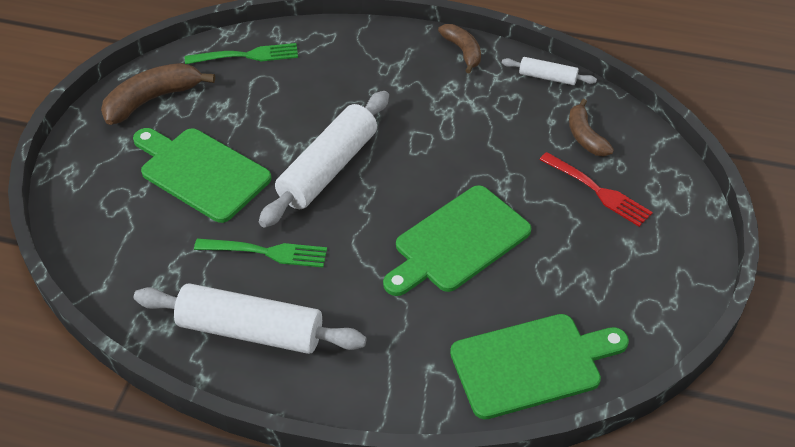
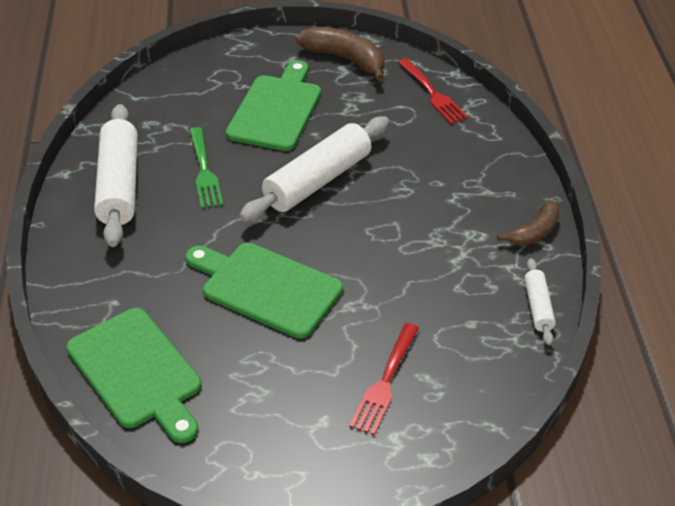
camera: 70 degrees right, 5 degrees down
(246, 56) = (432, 93): green fork -> red fork
(328, 169) = (318, 181): white rolling pin -> white rolling pin turned 60 degrees counterclockwise
(585, 136) = (462, 356): brown banana -> none

